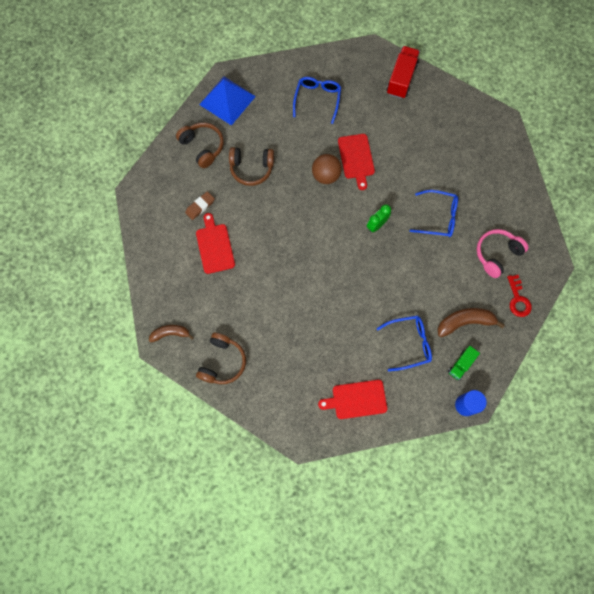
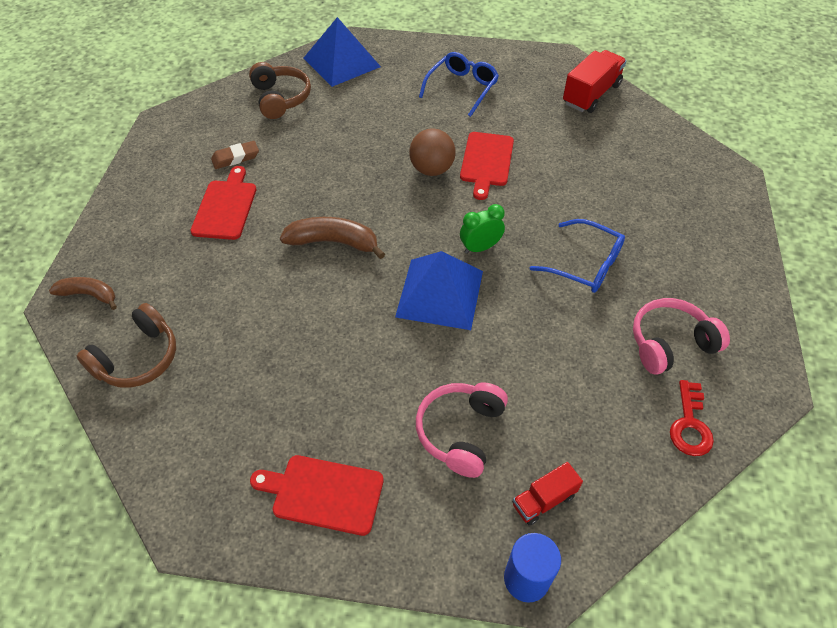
camera: 20 degrees right, 20 degrees down
(251, 169) = (331, 136): brown headphones -> none
(366, 264) = (440, 293): none -> blue pyramid
(409, 343) = (460, 432): blue glasses -> pink headphones
(461, 364) = (543, 500): green truck -> red truck
(465, 322) = (576, 430): brown banana -> brown banana (333, 242)

